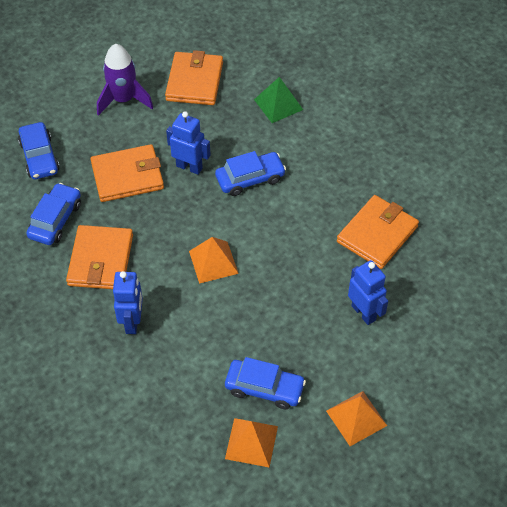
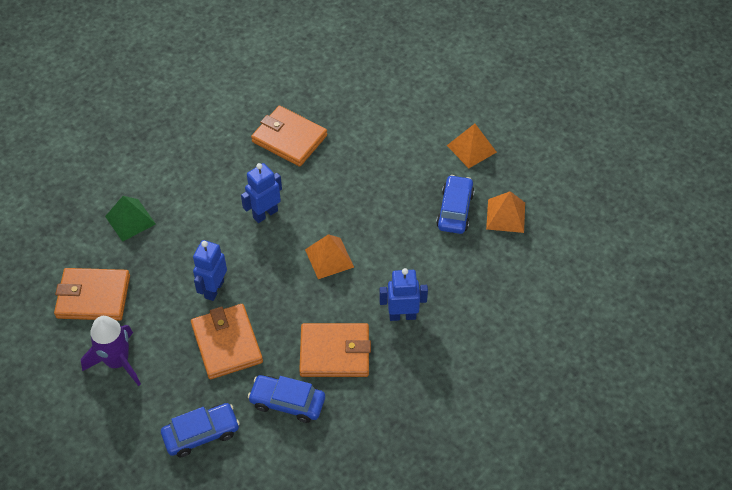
camera: 95 degrees left, 0 degrees up
(250, 178) = (228, 237): blue car -> none
(364, 313) = (372, 146): blue robot -> blue robot (265, 214)

